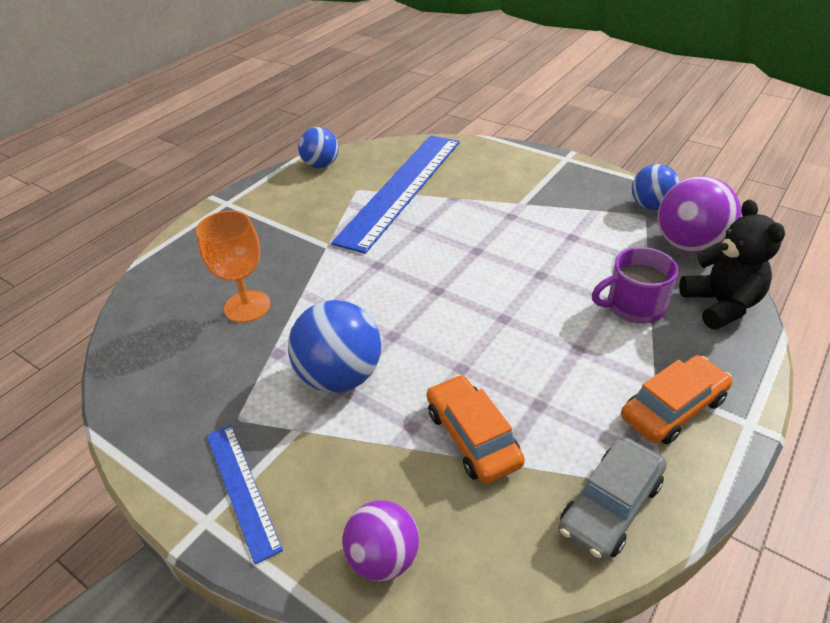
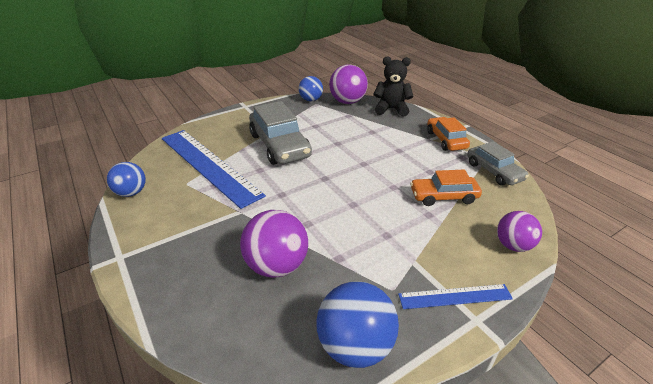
camera: 70 degrees left, 5 degrees down
(247, 306) = (277, 266): orange goblet -> purple ball
(340, 376) = (377, 233): blue ball -> blue ball (355, 346)
(487, 224) = (279, 145): none -> grey car
(634, 306) = (379, 127): purple mug -> none

